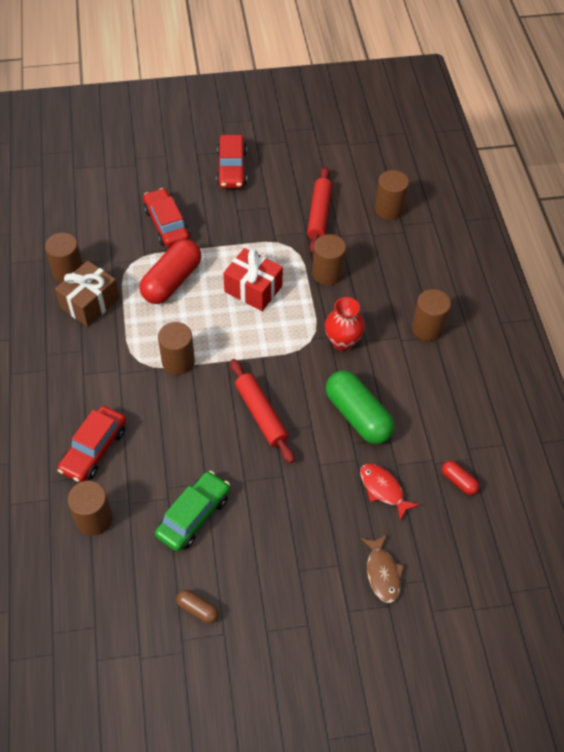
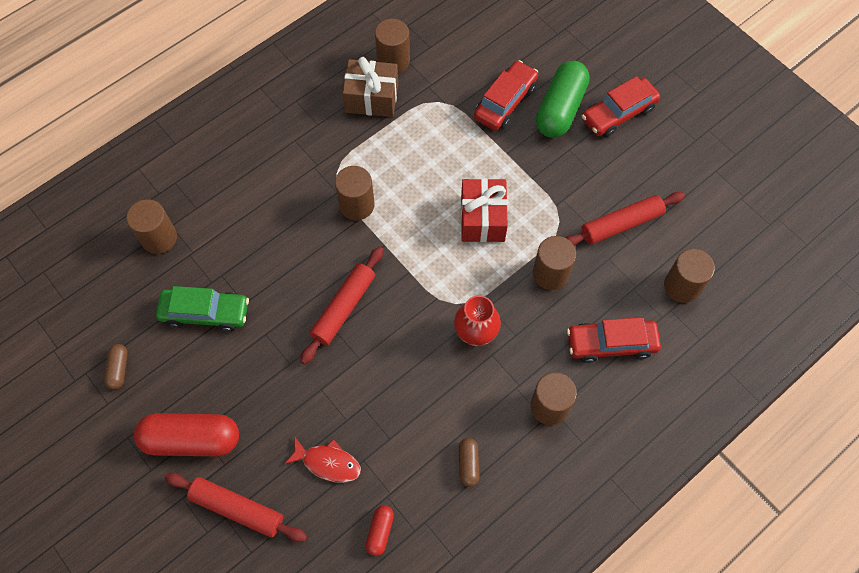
camera: 60 degrees right, 10 degrees up
(94, 449) = (225, 196): red car -> red car (611, 343)
(172, 281) = (442, 146): red capsule -> red capsule (191, 439)
(358, 415) = (397, 394): green capsule -> green capsule (560, 109)
(382, 573) = (237, 509): brown fish -> red rolling pin
(383, 489) = (327, 463): red fish -> red fish turned 90 degrees clockwise
(440, 399) = (468, 464): none -> brown capsule

